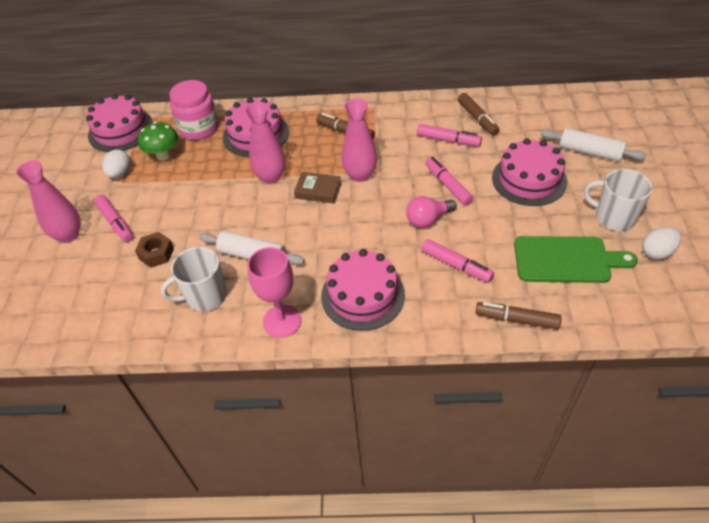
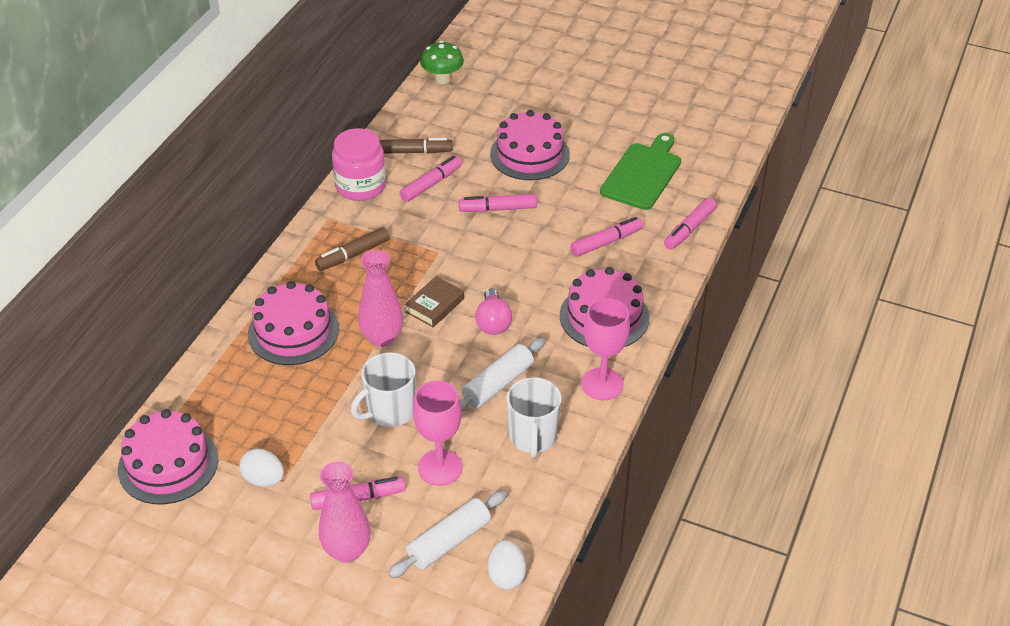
camera: 70 degrees left, 5 degrees down
(156, 254) = (440, 467): brown nut -> pink goblet
(164, 155) = (262, 428): green mushroom -> green mushroom (442, 79)
(199, 128) = (234, 381): pink jar -> pink jar (360, 186)
(360, 175) = (434, 266): pink vase -> none
(428, 219) = (535, 239): pink light bulb -> pink light bulb (493, 322)
(517, 320) = (689, 229): brown marker -> pink marker
(589, 152) = (521, 102): white rolling pin -> white rolling pin (449, 541)
(613, 217) = (612, 126): white mug -> white mug (390, 411)
(657, 252) = (666, 122): white egg -> white egg (506, 576)

